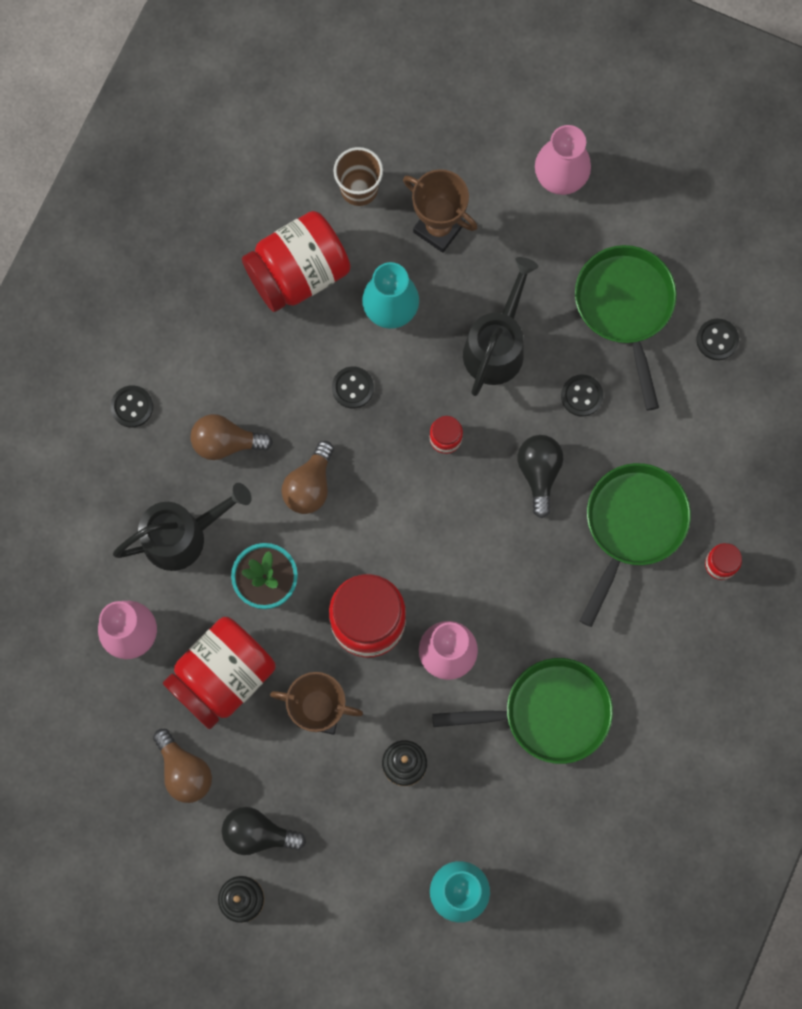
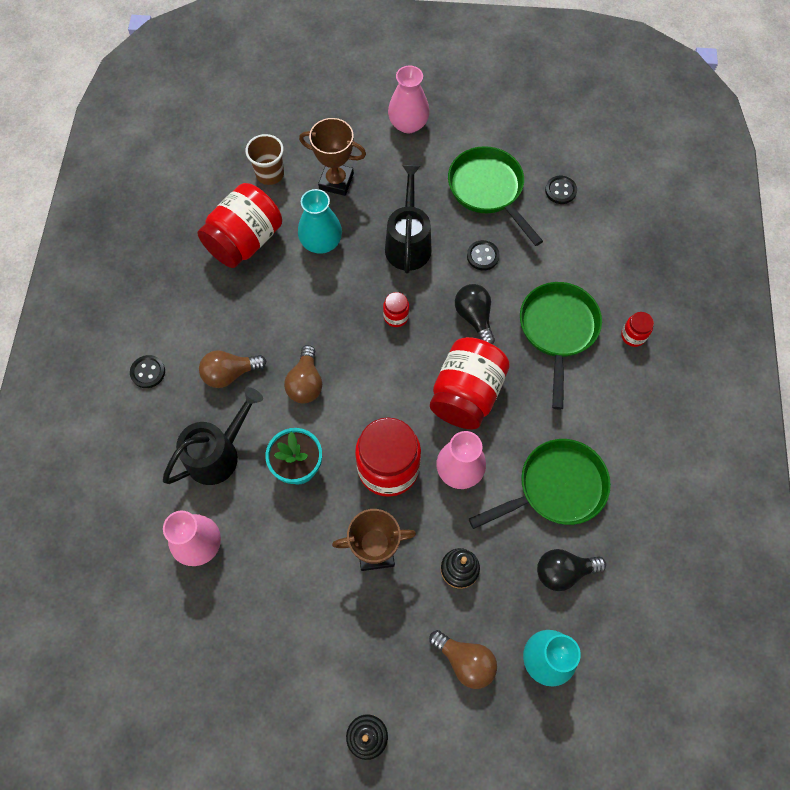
camera: 20 degrees left, 10 degrees down
(184, 771) = (281, 642): brown light bulb -> brown light bulb (465, 661)
(223, 676) = (287, 552): red jar -> red jar (466, 394)
(258, 833) = (361, 673): black light bulb -> black light bulb (563, 571)
(352, 388) = (313, 304): black button -> none

